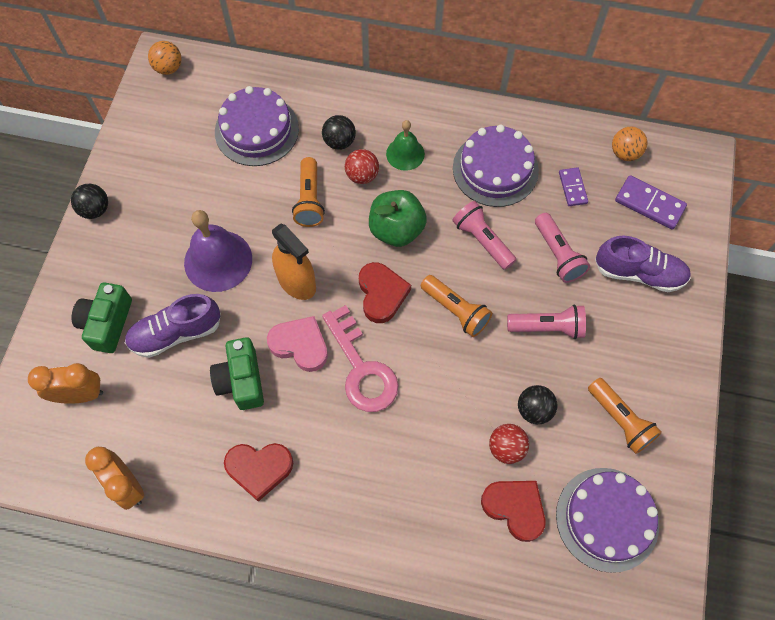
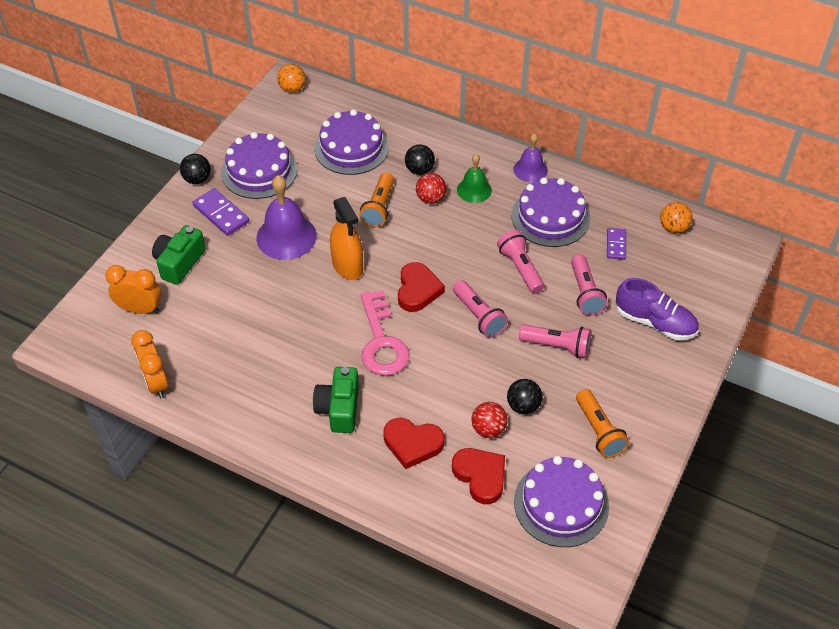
camera: 15 degrees right, 15 degrees down
(162, 183) = (259, 171): none -> purple cake
(176, 333) = (233, 282): purple shoe -> none
(241, 380) = (276, 328): green camera -> green camera (339, 408)
(259, 469) = (269, 396): red heart -> red heart (412, 444)
(300, 345) = (334, 313): pink heart -> none
(396, 230) = (447, 245): green apple -> none
(456, 311) = (478, 316): orange flashlight -> pink flashlight
(457, 115) = (530, 170): none -> purple bell
(649, 204) = (683, 271): purple domino -> purple domino (221, 214)

